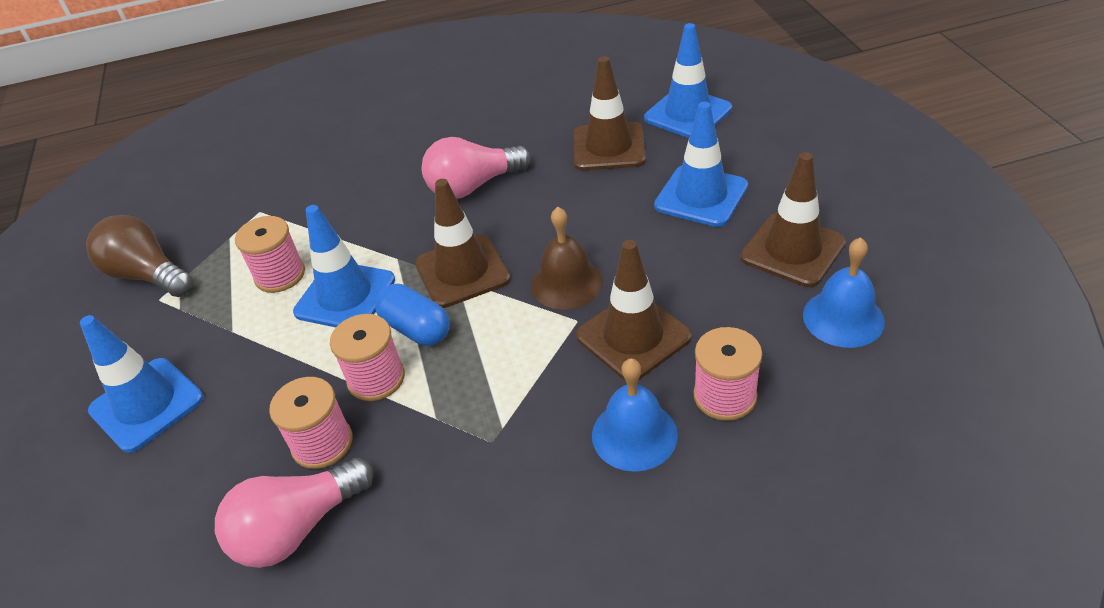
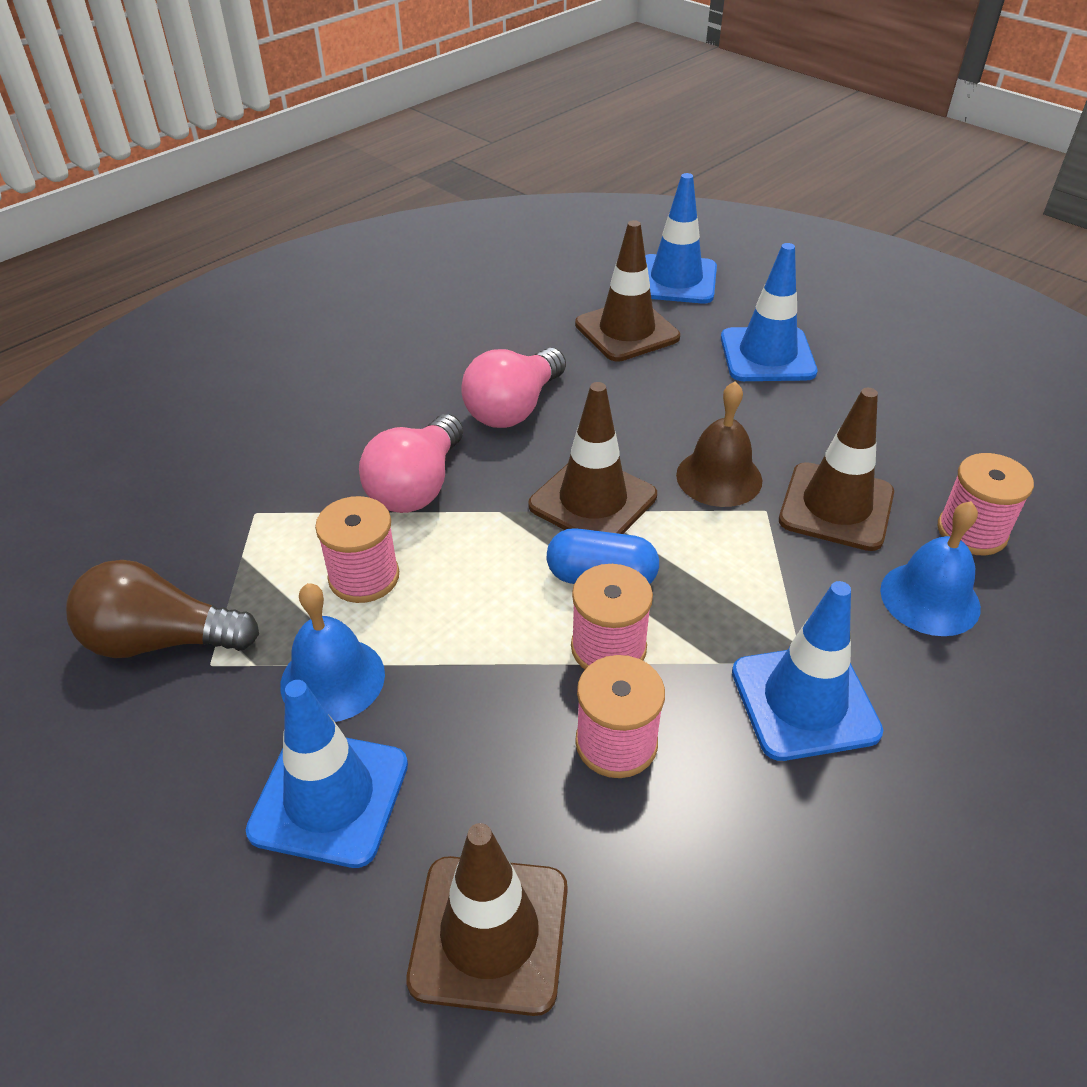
camera: 35 degrees left, 0 degrees up
(297, 528) = (683, 847): pink light bulb -> pink light bulb (417, 486)
(345, 296) = (477, 572): blue traffic cone -> blue traffic cone (804, 701)
(792, 250) = (898, 382): brown traffic cone -> brown traffic cone (489, 933)
(843, 318) = (998, 428): blue bell -> blue bell (332, 679)

